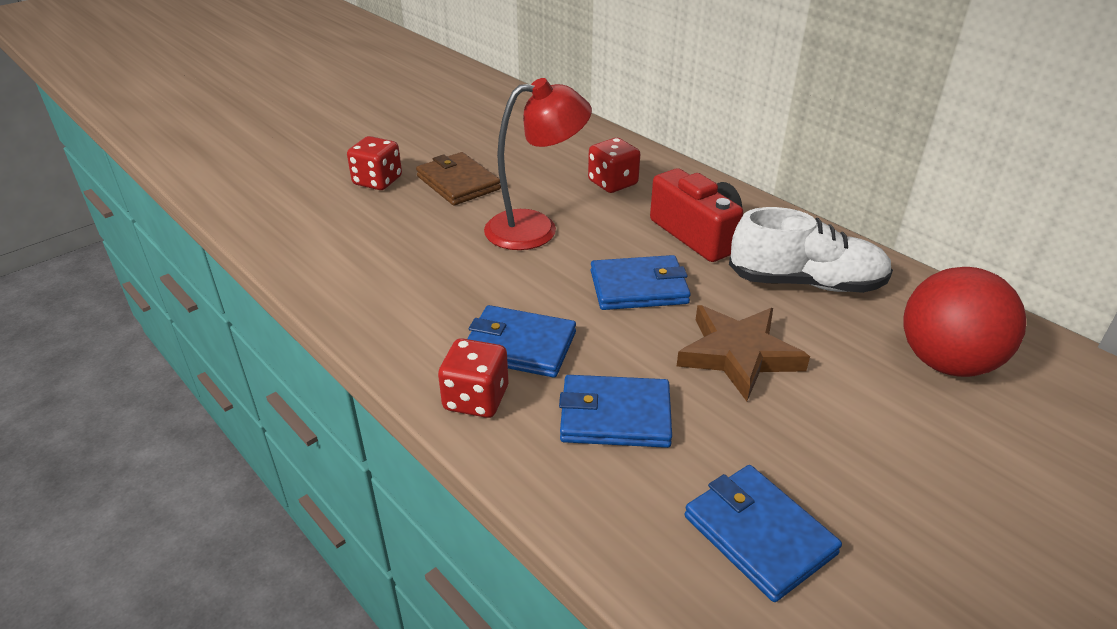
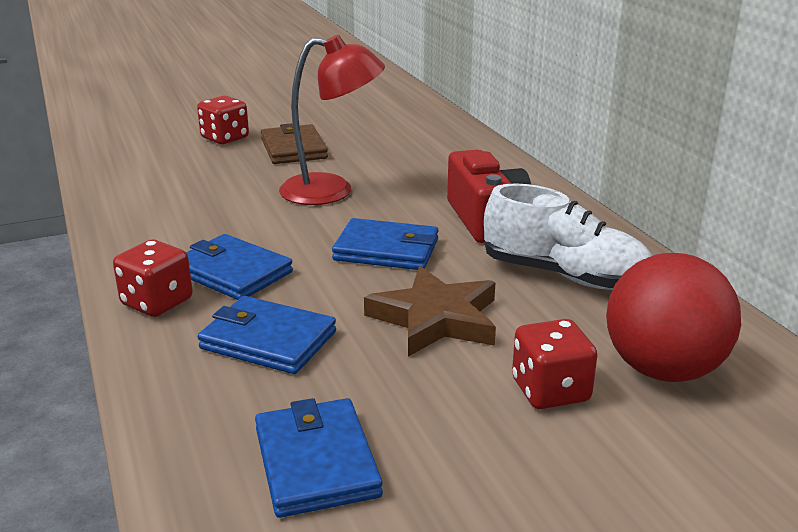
camera: 20 degrees right, 10 degrees down
(612, 183) = (438, 169): red dice -> red dice (550, 391)

